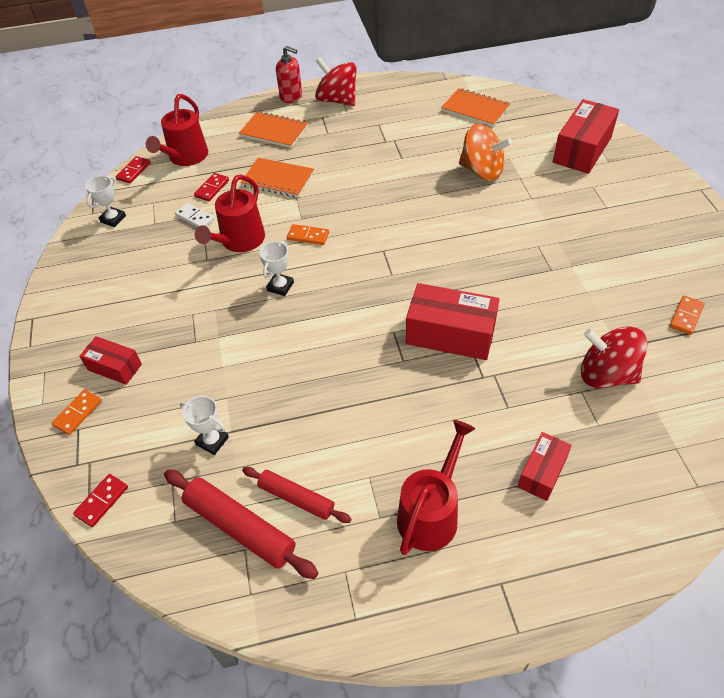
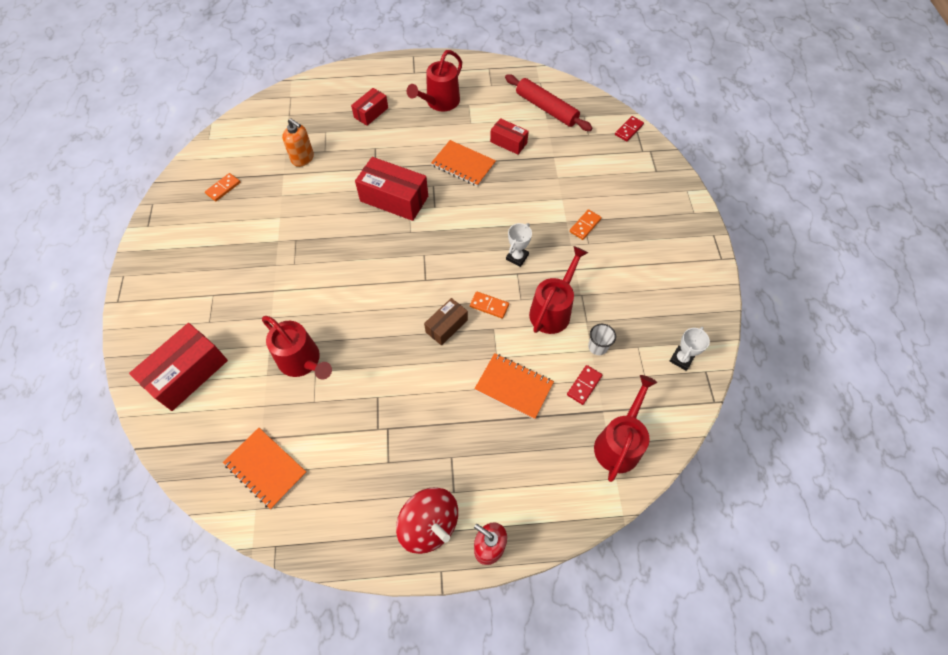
camera: 175 degrees left, 10 degrees up
(78, 413) = (659, 180): orange domino -> orange domino (585, 225)
(115, 367) = (641, 208): red box -> red box (508, 142)
(133, 171) = (676, 430): red domino -> none
(195, 218) = (598, 346): white domino -> white cup
(212, 441) = (565, 152): white trophy -> none
(274, 131) = (515, 472): orange notebook -> orange notebook (463, 165)
(296, 498) = (514, 118): red rolling pin -> none
(350, 214) = (446, 326): none -> brown box
(482, 171) = (302, 361): orange spinning top -> red watering can
(606, 374) = (303, 158): red spinning top -> orange soap dispenser

